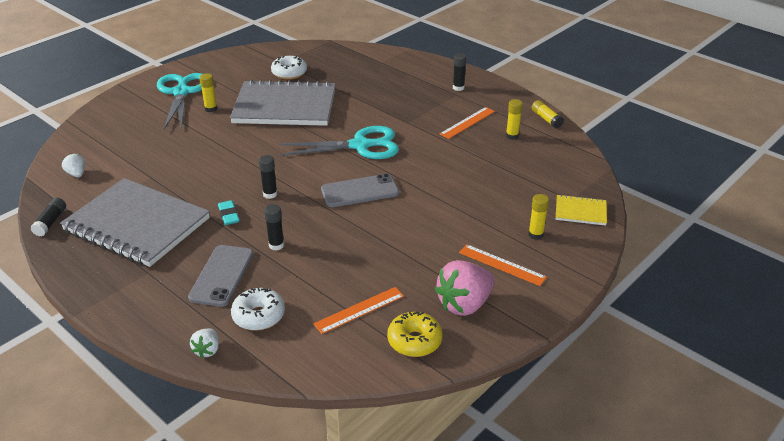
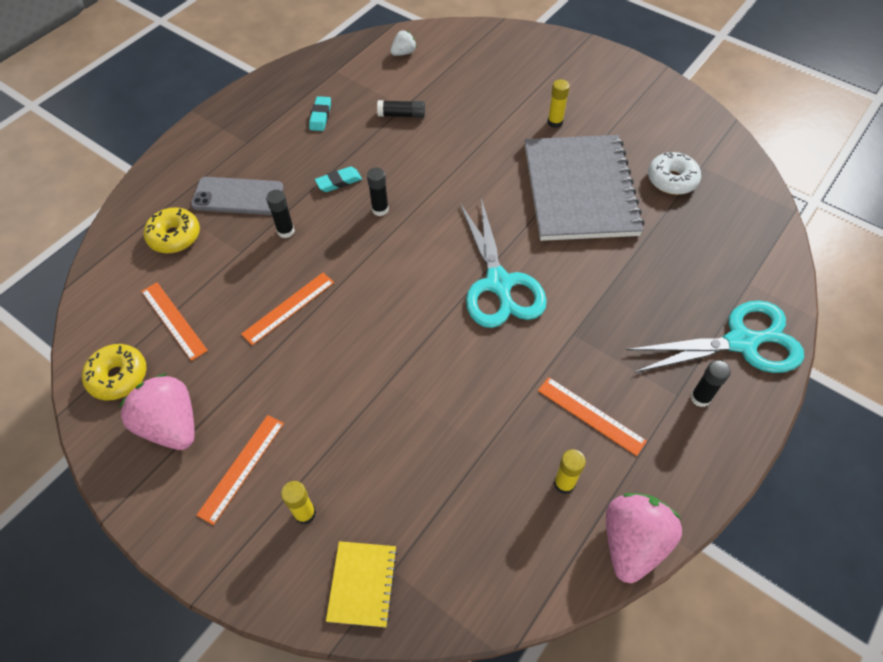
camera: 85 degrees right, 20 degrees up
(51, 222) = (323, 58): black glue stick -> black glue stick (401, 115)
(137, 224) = (320, 116): grey notebook -> turquoise eraser
(181, 92) = (587, 89): turquoise scissors -> turquoise scissors (741, 342)
(207, 350) = (133, 208): white strawberry -> none
(258, 316) = (175, 236): white donut -> yellow donut
(359, 191) = (393, 295): grey phone -> none
(360, 243) = (288, 308): none -> orange ruler
(546, 119) = (632, 542): yellow glue stick -> pink strawberry

